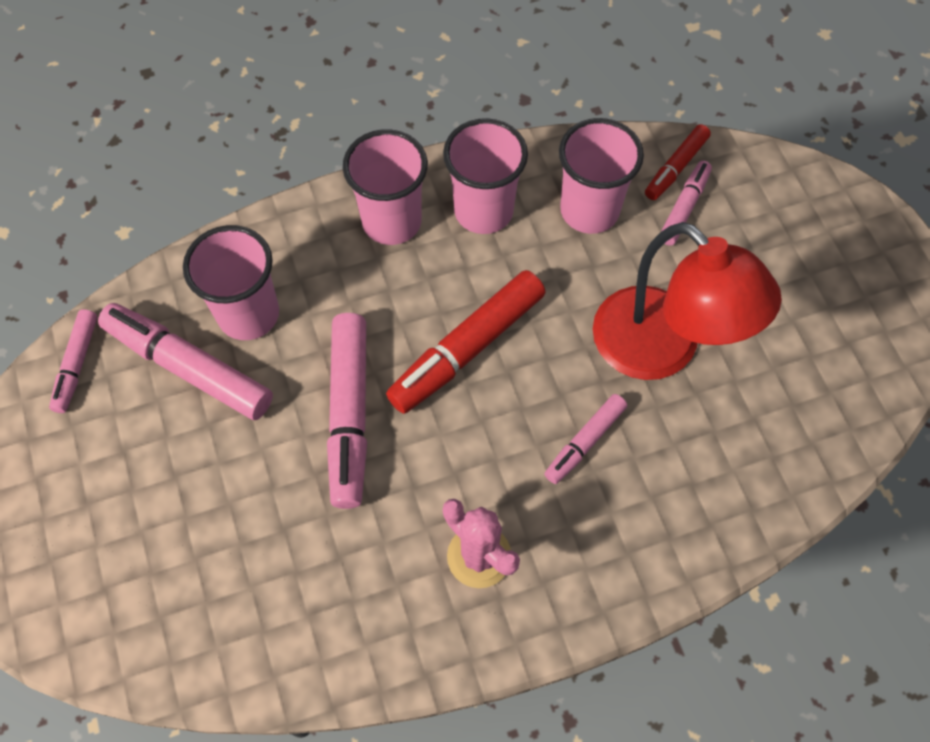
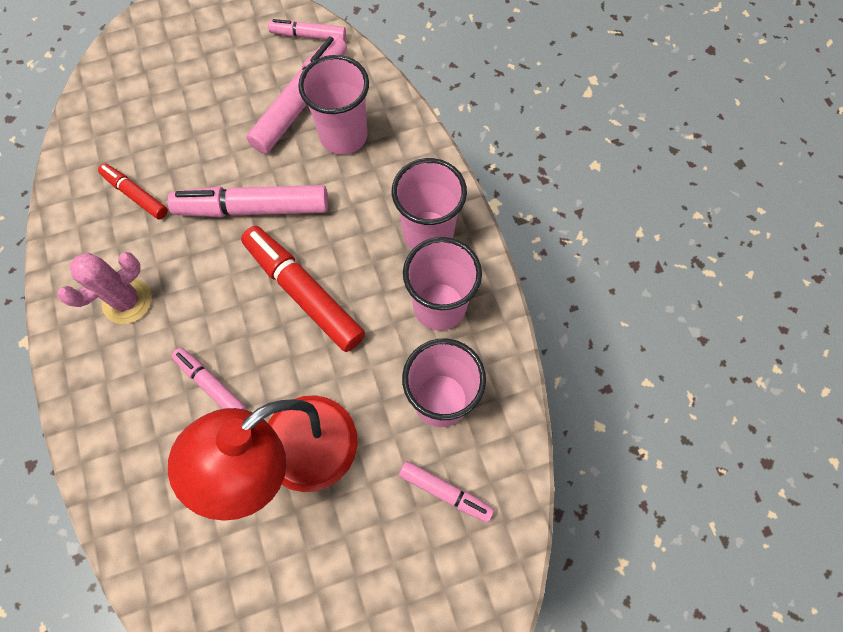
camera: 90 degrees right, 5 degrees up
(676, 168) = (492, 488): red marker -> red marker (135, 195)

